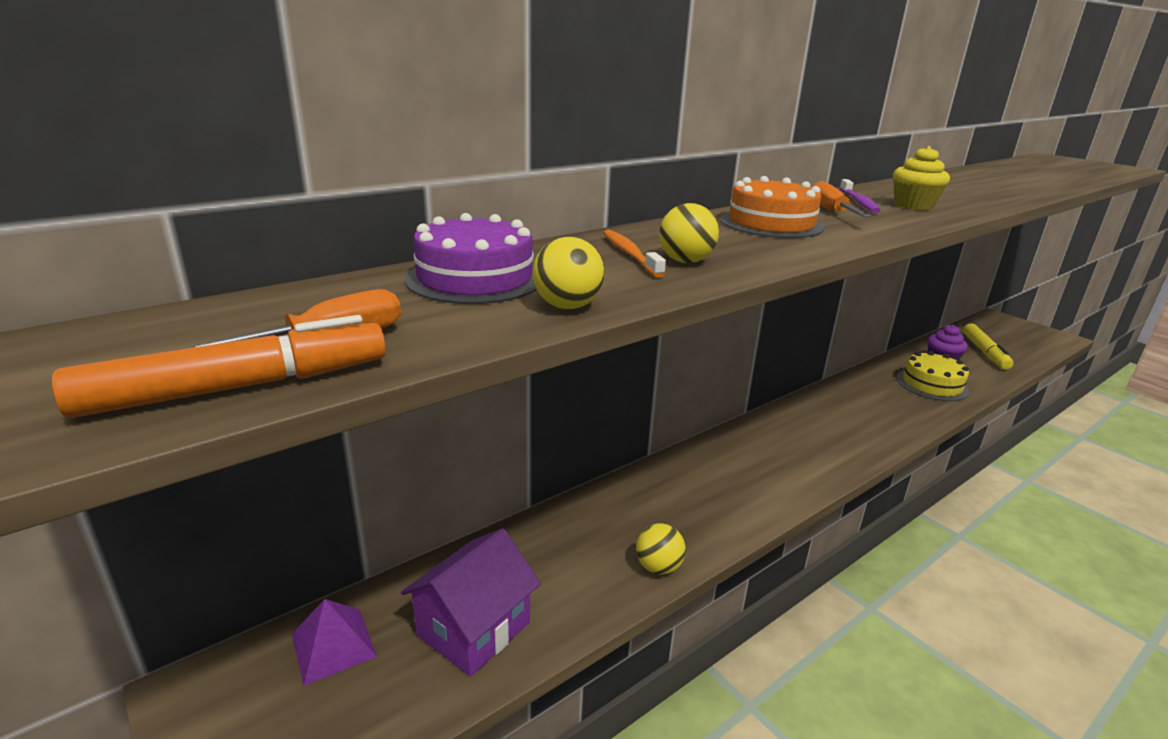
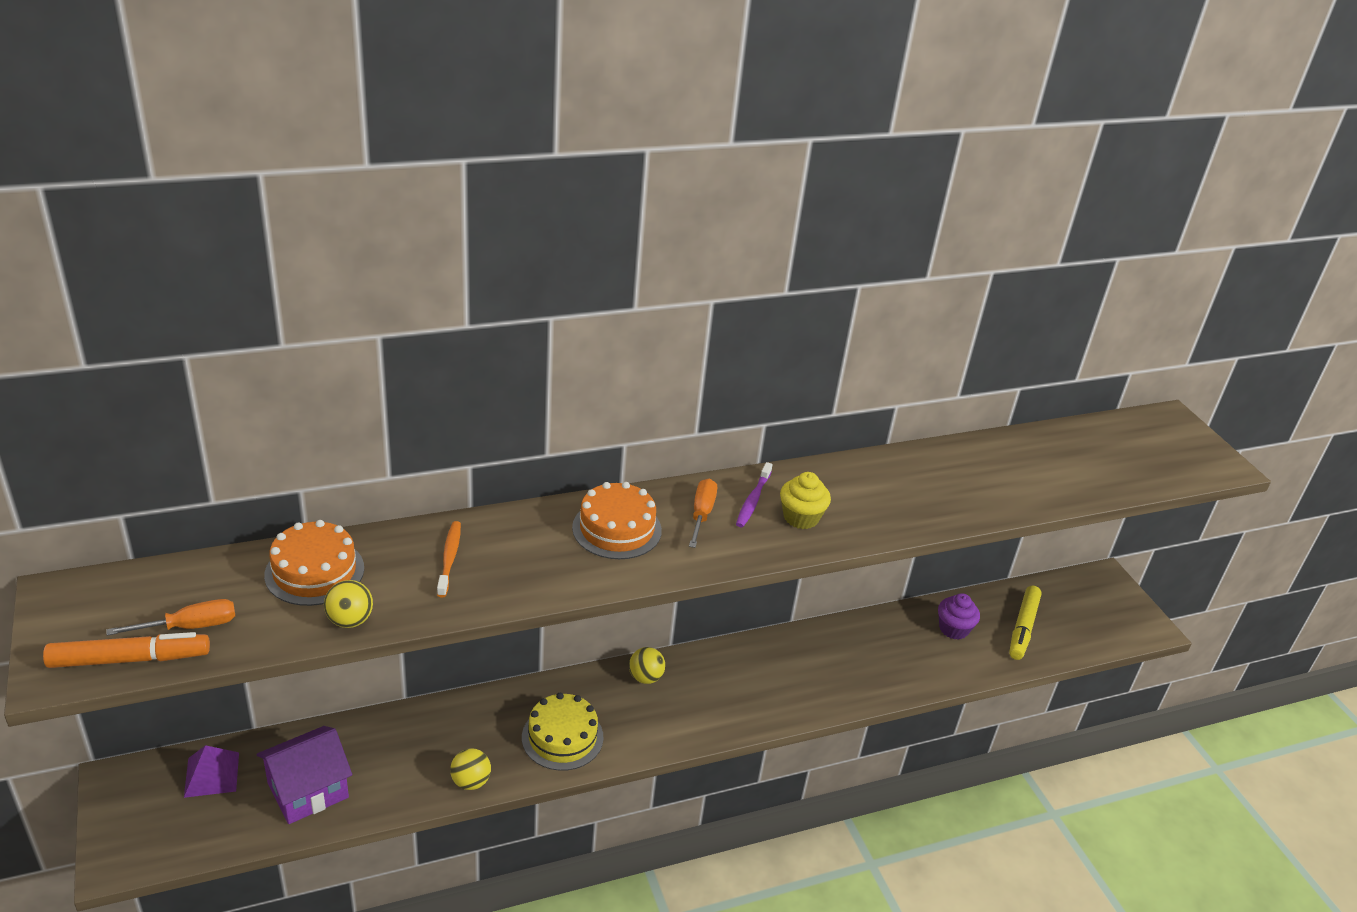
camera: 15 degrees right, 10 degrees up
(475, 278) = (314, 571): purple cake -> orange cake
(685, 261) = (482, 578): yellow ball -> yellow ball (645, 677)
(932, 384) = (906, 658): yellow cake -> yellow cake (562, 737)

